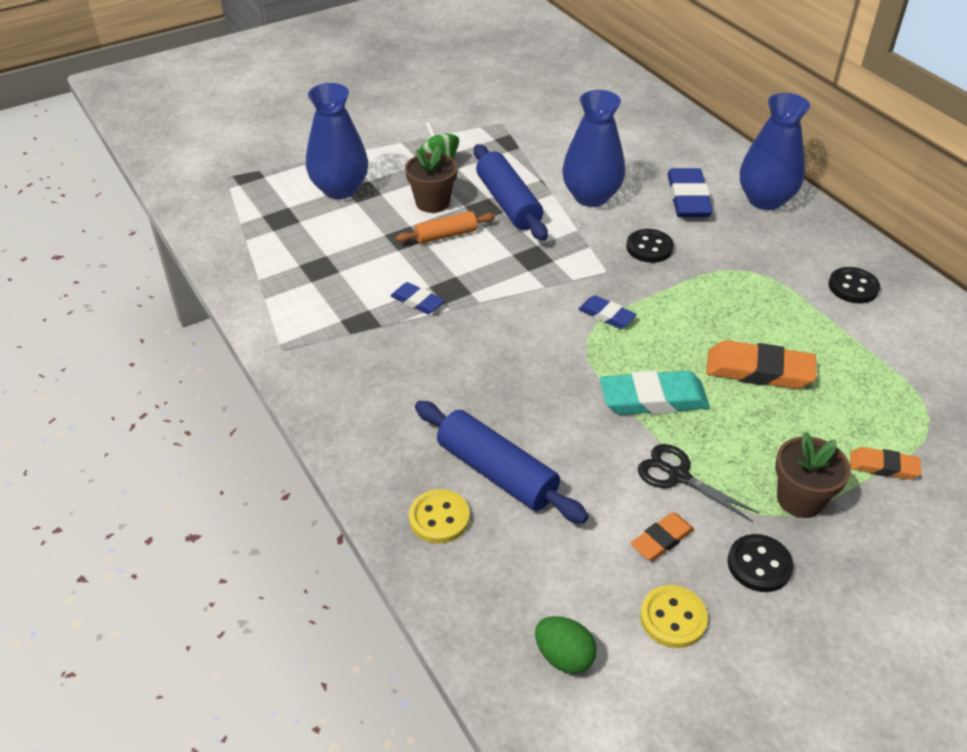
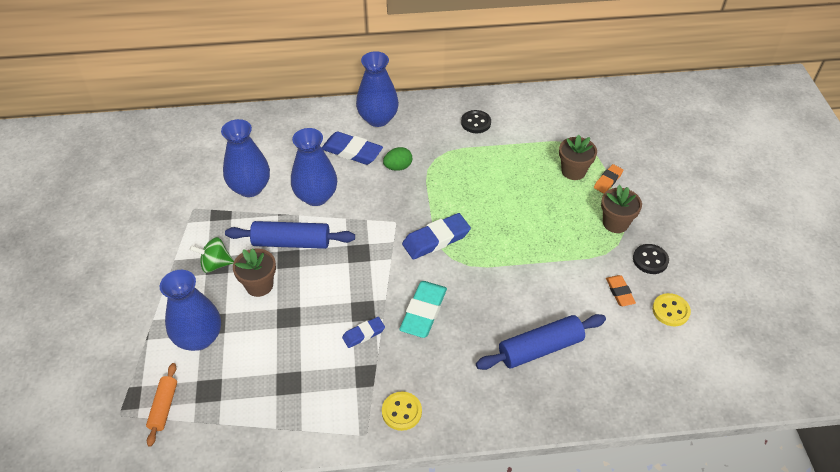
camera: 65 degrees left, 5 degrees up
(439, 518) = (563, 392): yellow button -> yellow button (401, 412)
(446, 235) = (303, 291): orange rolling pin -> orange rolling pin (164, 407)
(562, 147) = (250, 188): none -> blue vase
(564, 656) = (679, 368): green egg -> green egg (398, 167)
(606, 315) = (436, 239): blue eraser -> blue eraser, size x1.74
(649, 248) = (387, 191): black button -> none
(653, 399) = (517, 249): turquoise eraser -> turquoise eraser (423, 312)
(679, 476) = (579, 265): black scissors -> none
(759, 371) = (519, 194): orange eraser -> none
(863, 419) = (573, 171): none -> brown flower pot

